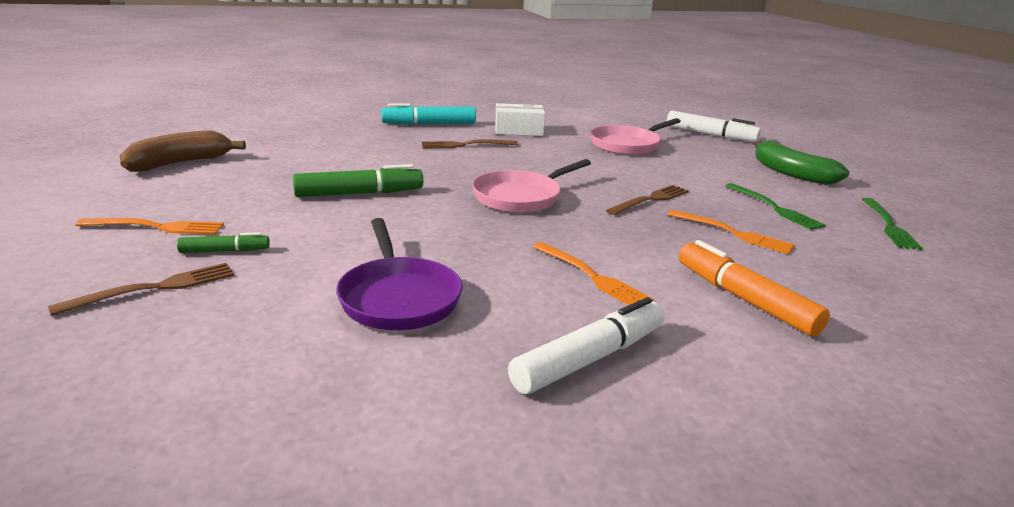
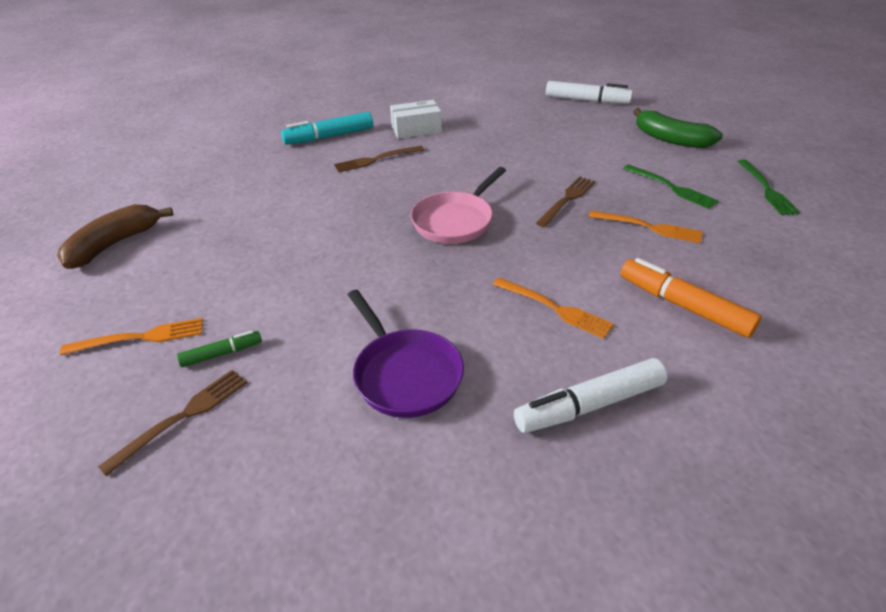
camera: 10 degrees left, 15 degrees up
(359, 193) = (309, 248): green marker -> none
(590, 359) = (589, 405): white marker -> white marker turned 150 degrees counterclockwise
(627, 145) = (521, 129): pink pan -> none

